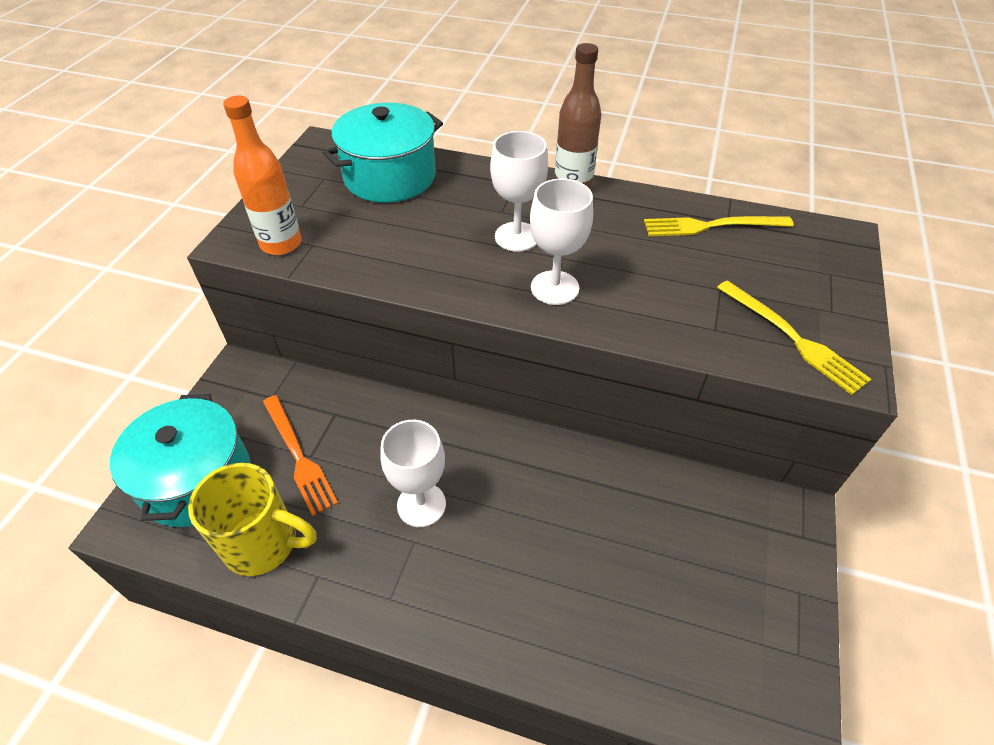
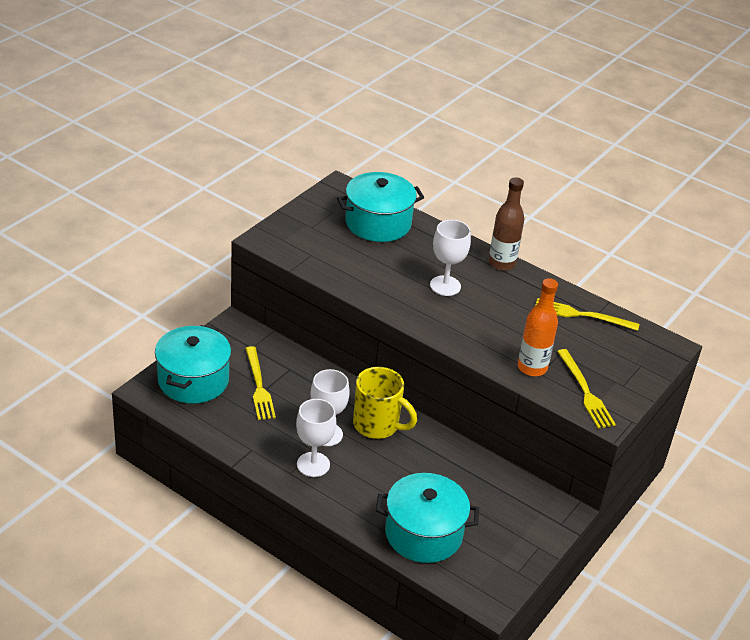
camera: 15 degrees right, 10 degrees down
(263, 543) = (224, 424): yellow mug -> yellow mug (377, 425)
(281, 244) = (292, 249): orange bottle -> orange bottle (532, 368)
(298, 456) = (259, 386): orange fork -> yellow fork
(554, 288) = (453, 323): white goblet -> white goblet (313, 464)
(632, 637) = (423, 533): none -> turquoise pot

